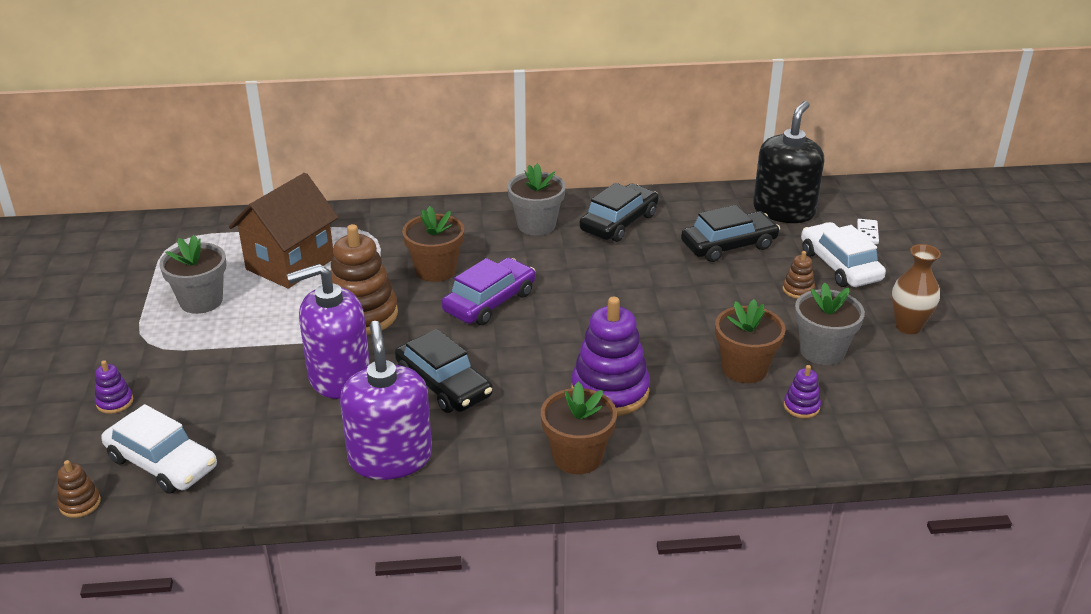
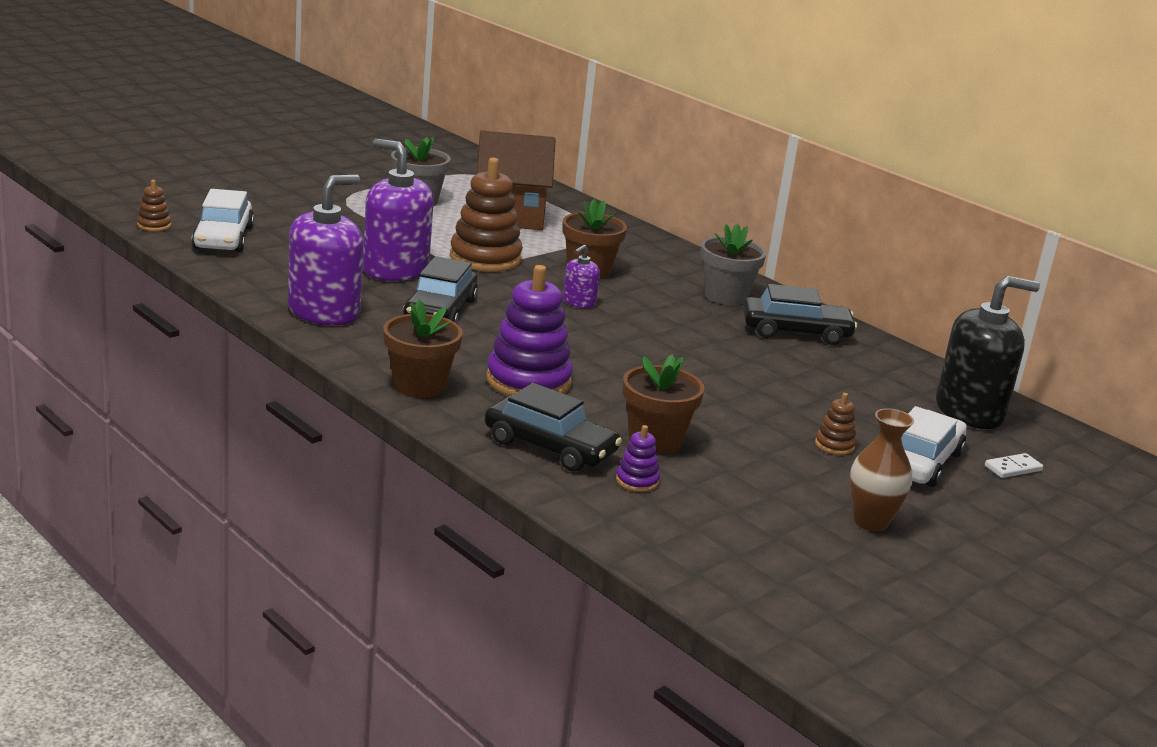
camera: 50 degrees right, 10 degrees down
(115, 402) = (268, 206): purple stacking toy -> none
(489, 302) = (579, 302): purple car -> purple soap dispenser
(729, 245) = (851, 393): black car -> black car (550, 447)
(822, 351) = (746, 477): grey flower pot -> none

